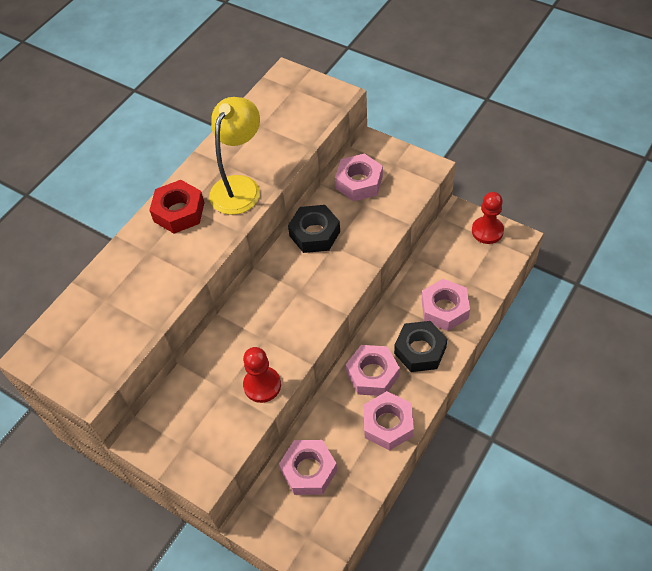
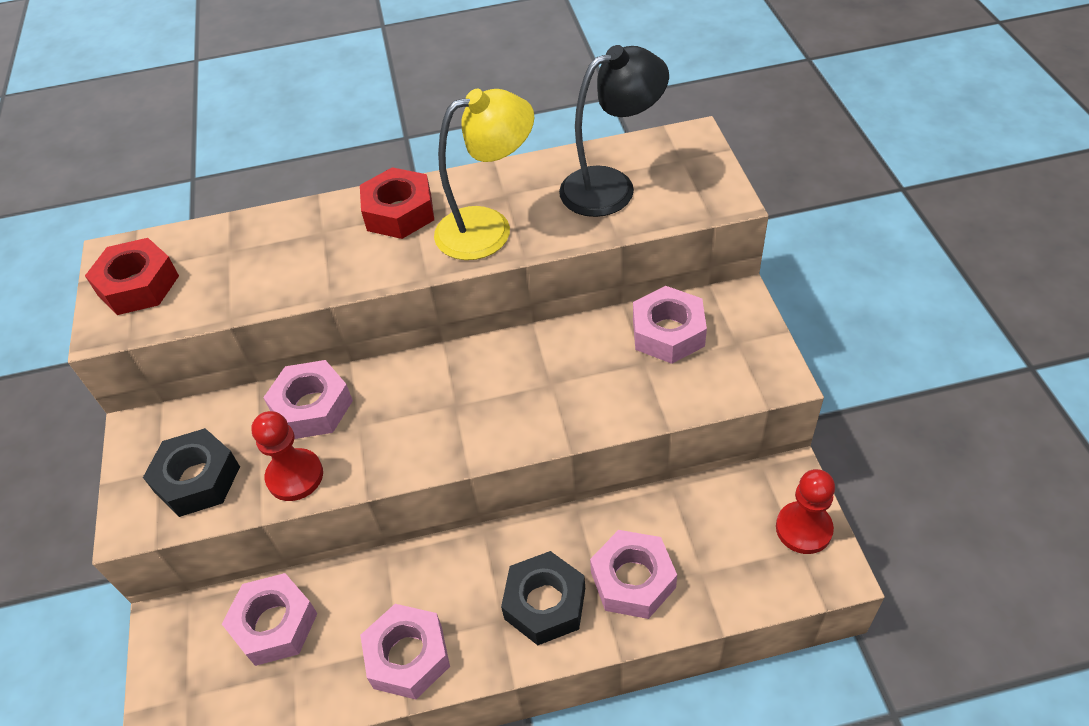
camera: 45 degrees right, 5 degrees down
(74, 357) = (138, 285): none -> red nut
(276, 124) = (611, 186): none -> black lamp
(314, 233) = (547, 353): black nut -> black nut (197, 479)
(372, 374) = (461, 581): pink nut -> pink nut (312, 407)

